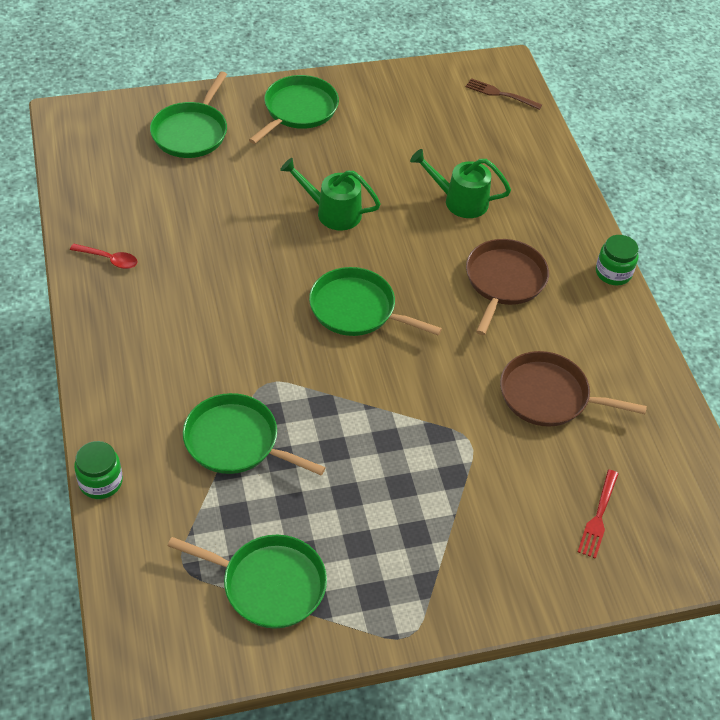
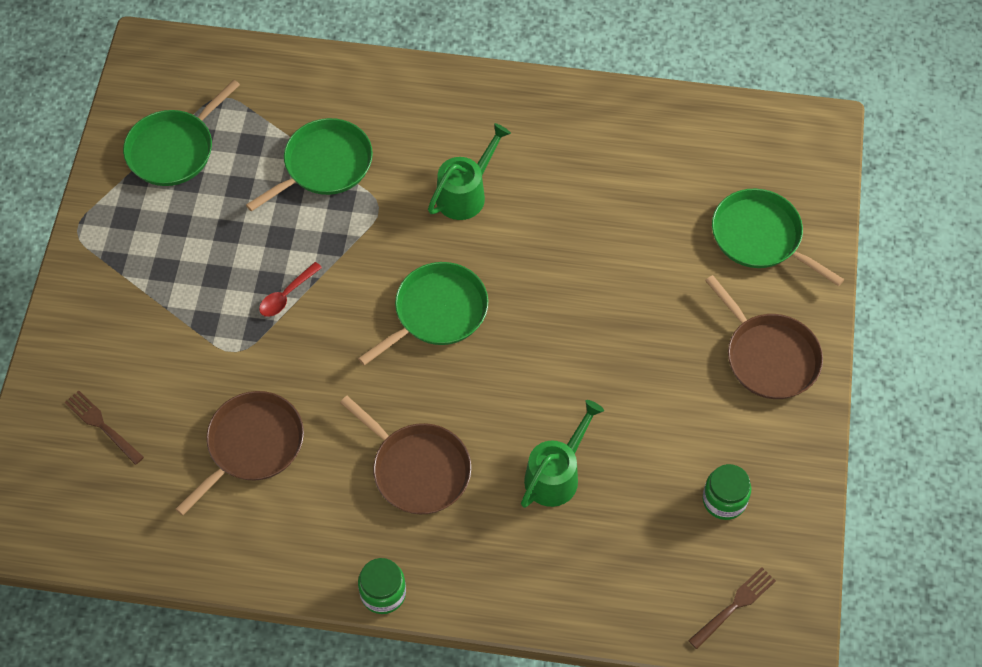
camera: 115 degrees right, 10 degrees up
(101, 482) = (329, 61): green jar -> green jar (724, 500)
(109, 259) = (588, 120): red spoon -> red spoon (286, 295)
(298, 110) = (769, 356): green pan -> brown pan
(332, 212) = (584, 336): green watering can -> green watering can (466, 193)
(598, 517) = (102, 425): red fork -> brown fork

